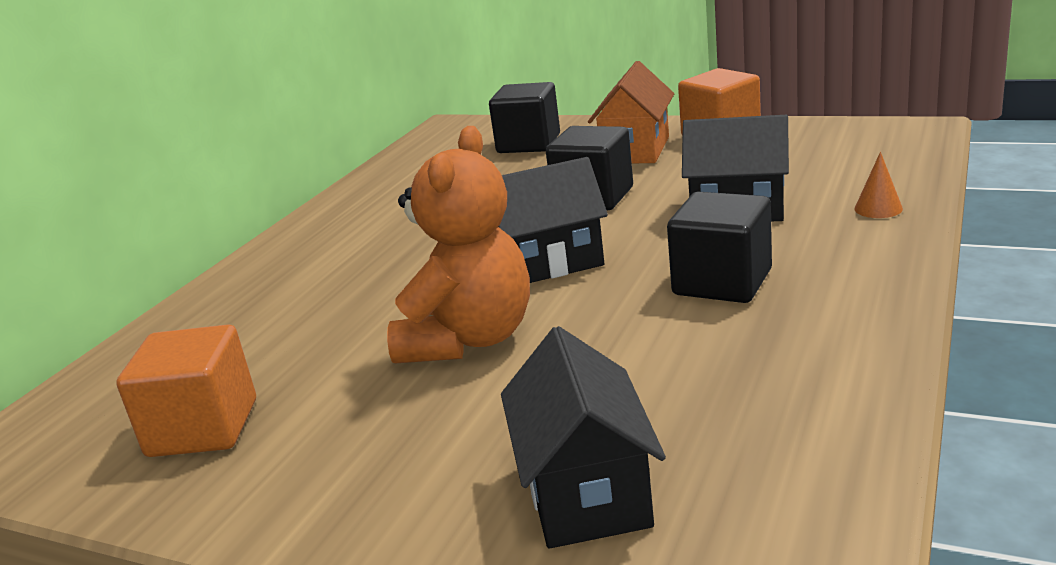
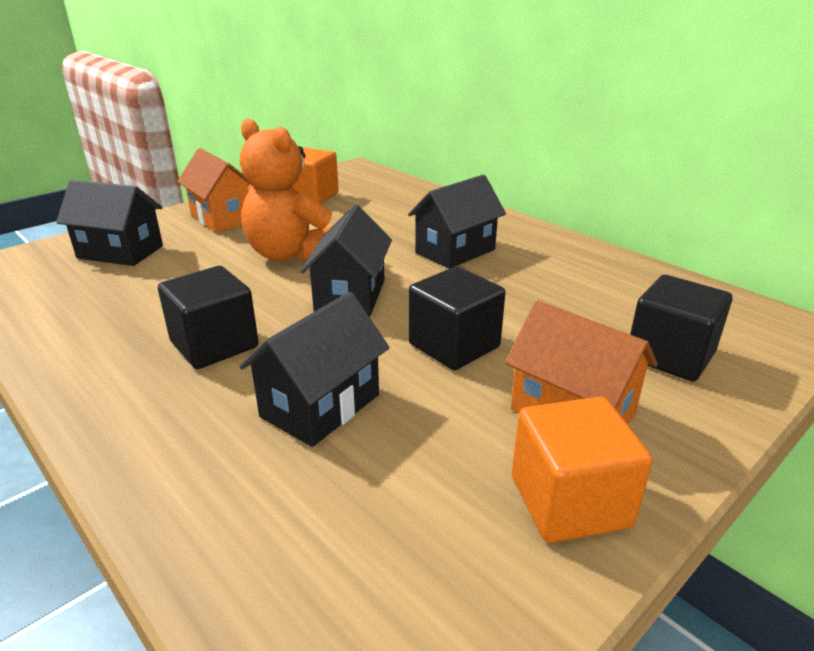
camera: 110 degrees right, 5 degrees up
(361, 468) = (223, 218): none -> orange house
(386, 251) = (455, 251): none -> black house
(878, 208) = (192, 489): orange cone -> none

